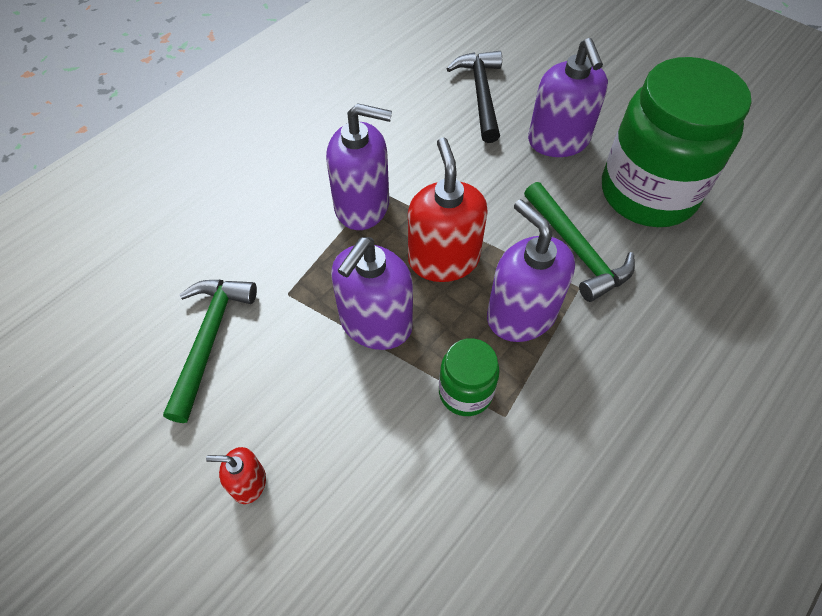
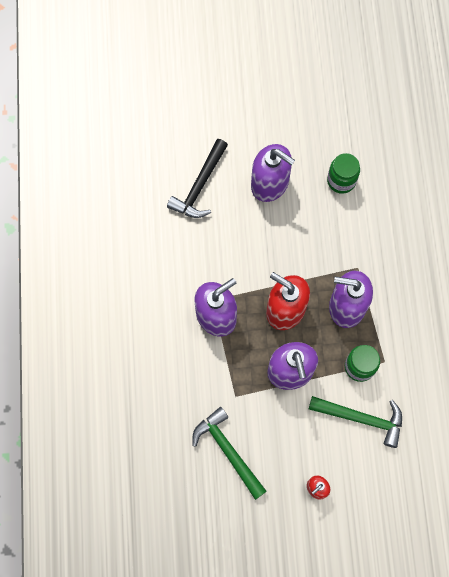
camera: 45 degrees left, 15 degrees up
(481, 94) = (200, 186): black hammer -> black hammer turned 105 degrees counterclockwise
(576, 250) = (338, 247): green hammer -> green hammer (361, 418)
(648, 193) = (341, 180): green jar -> green jar, size x0.46

